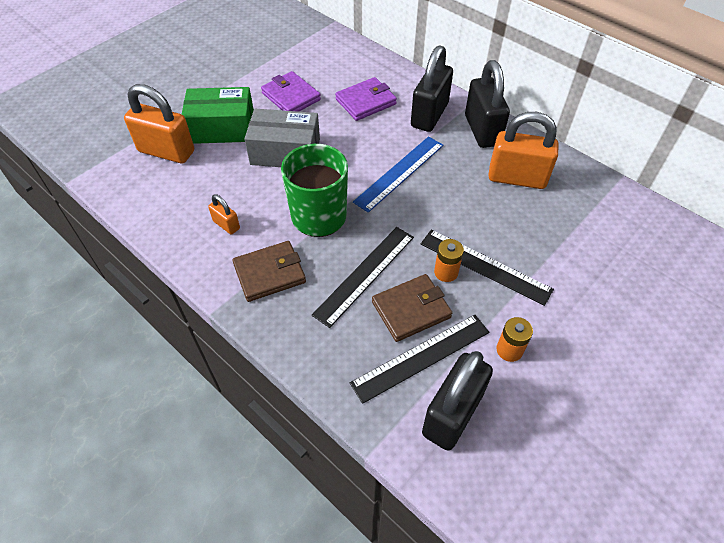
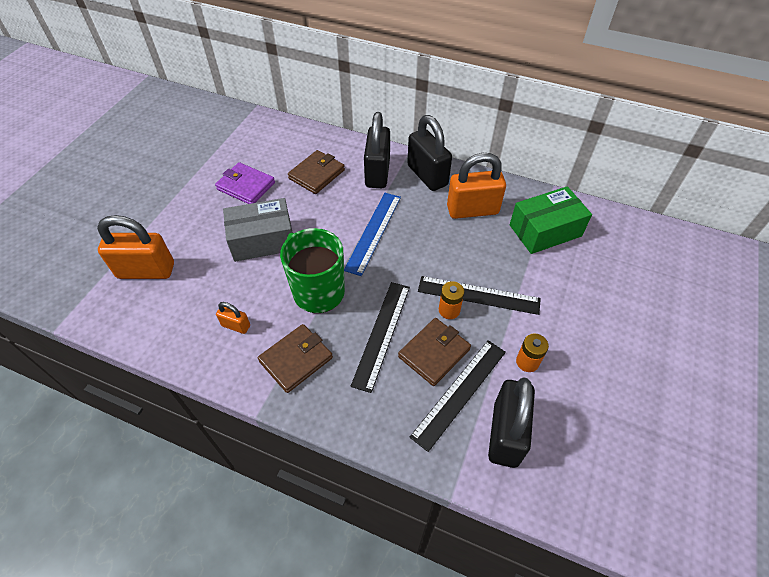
camera: 20 degrees left, 0 degrees up
(222, 128) = (192, 233): green box -> green box (545, 230)
(365, 102) = (317, 174): purple wallet -> brown wallet

